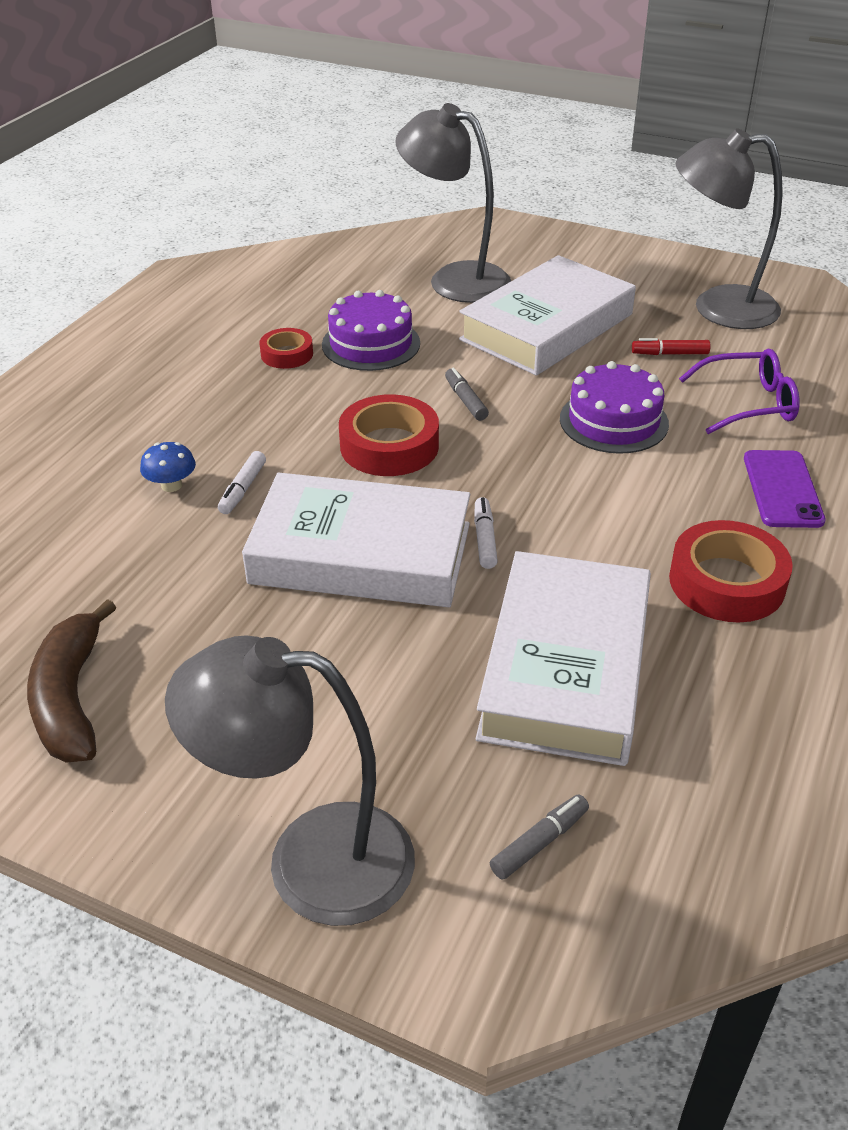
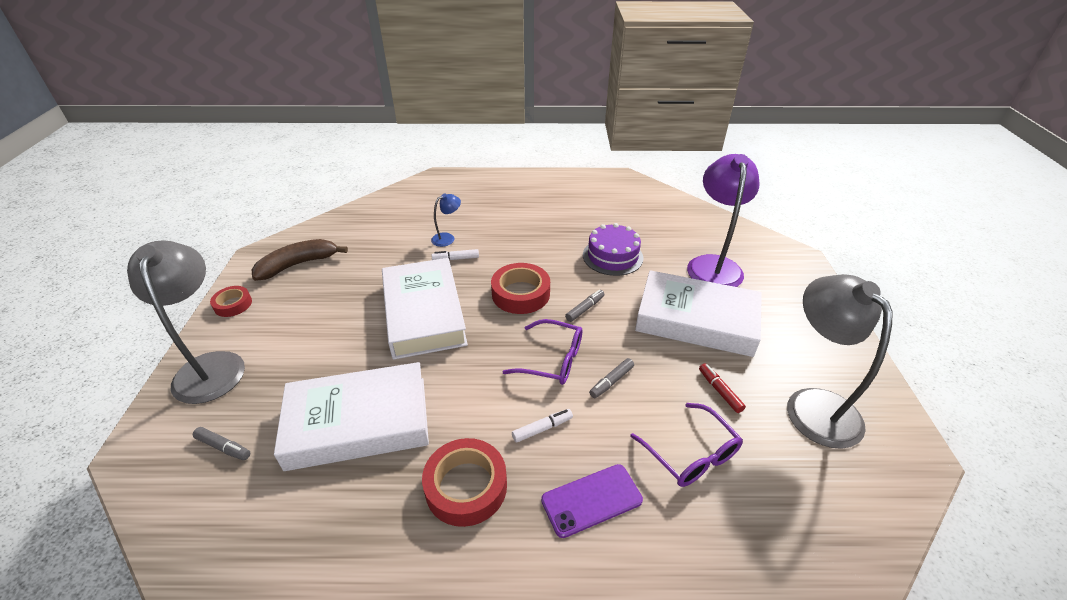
camera: 65 degrees right, 0 degrees up
(171, 485) = (447, 238): blue mushroom -> blue lamp
(287, 354) = (578, 233): red tape -> red tape (233, 304)
(455, 279) = (713, 265): grey lamp -> purple lamp
(484, 539) = (457, 356): white marker -> white marker (542, 429)
(547, 455) = (552, 360): none -> purple glasses
(613, 421) = (611, 381): purple cake -> grey marker

